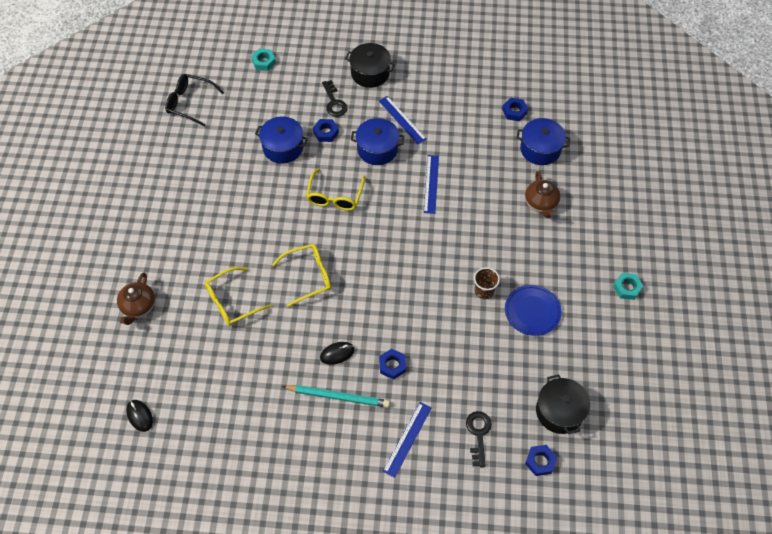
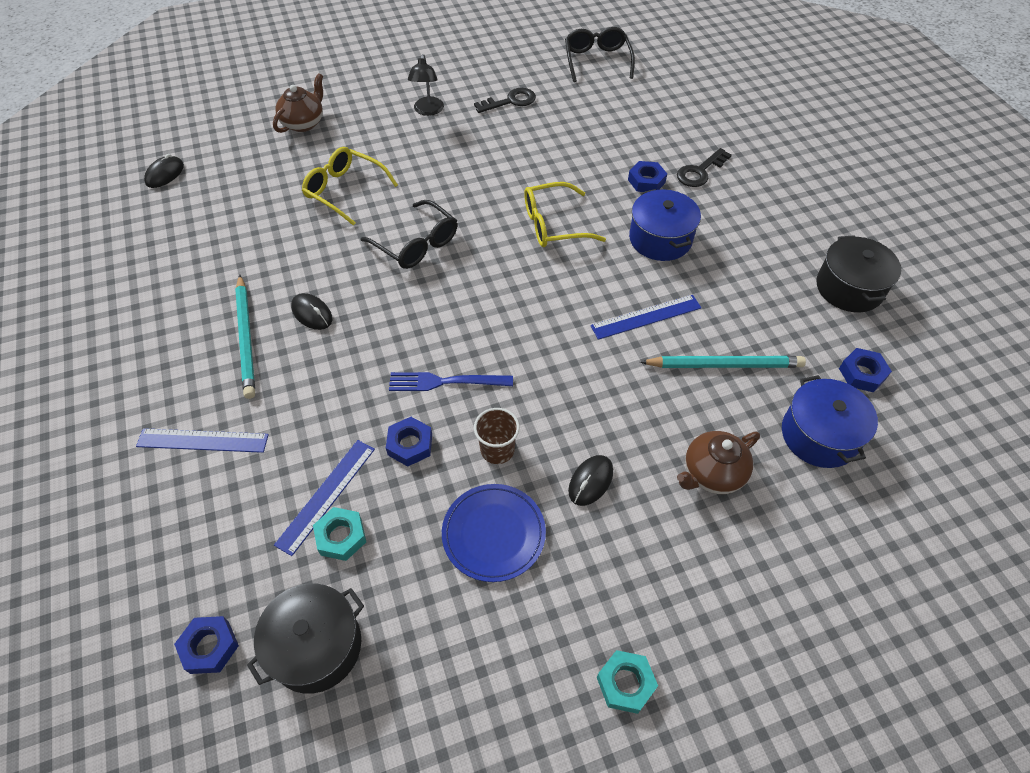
camera: 65 degrees right, 5 degrees down
(138, 307) = (304, 123): brown teapot -> brown teapot turned 135 degrees clockwise
(177, 223) = (428, 111): none -> black lamp
(263, 62) = (705, 92): turquoise nut -> turquoise nut (341, 536)
(283, 147) = (593, 152): blue pot -> none
(308, 276) = (416, 244): yellow glasses -> black glasses
(370, 73) = (778, 188): black pot -> black pot (849, 288)
(392, 365) = (317, 380): blue nut -> blue nut (410, 445)
(402, 120) = (730, 247): blue ruler -> blue ruler (326, 495)
(427, 299) = (445, 382): none -> blue fork
(478, 434) = (236, 533): black key -> black key (510, 101)
(480, 165) = (724, 364): none -> turquoise pencil
(522, 257) = (590, 481): none -> black mouse

